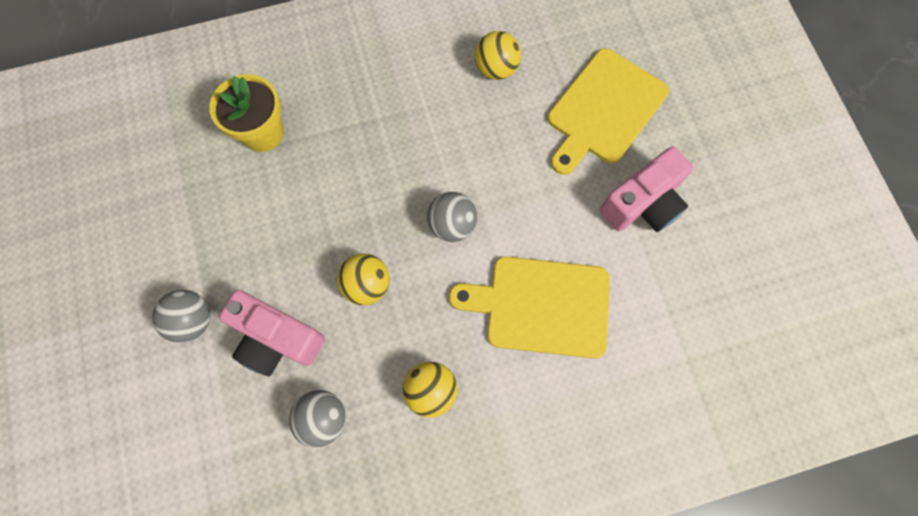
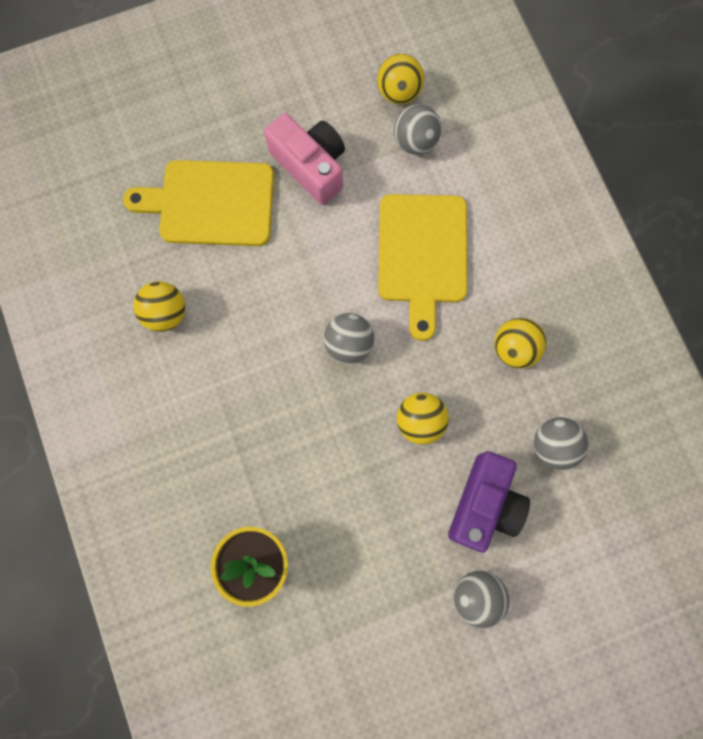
camera: 95 degrees left, 5 degrees up
(276, 339) = (484, 504): pink camera -> purple camera
(604, 110) = (211, 203): yellow cutting board -> yellow cutting board turned 150 degrees clockwise
(672, 312) = (415, 142): none -> grey ball
(730, 300) = (399, 93): none -> yellow ball

